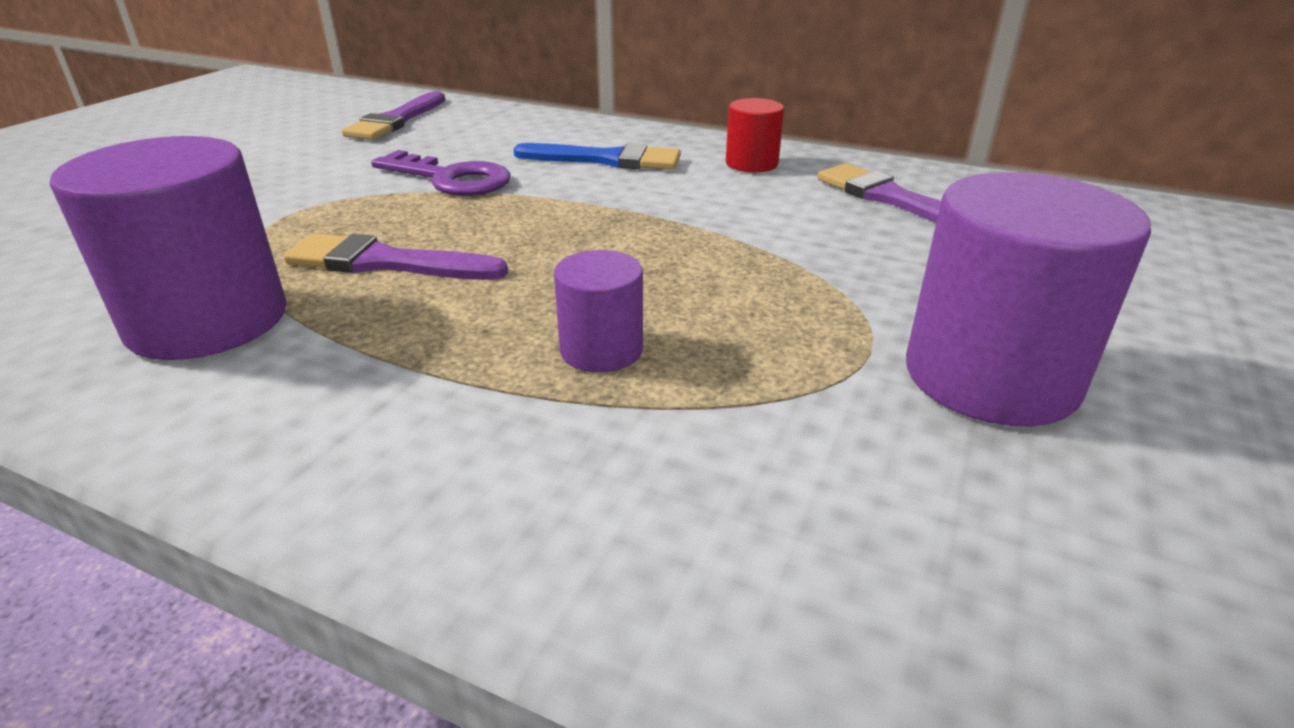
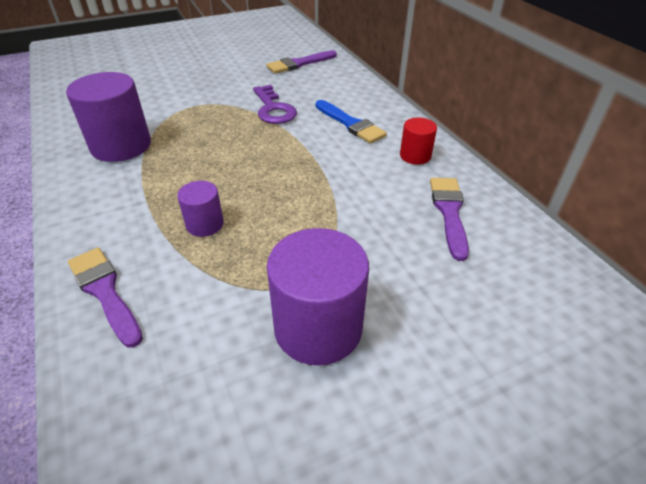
camera: 40 degrees right, 10 degrees up
(385, 262) = (196, 145): purple brush -> purple brush (105, 292)

